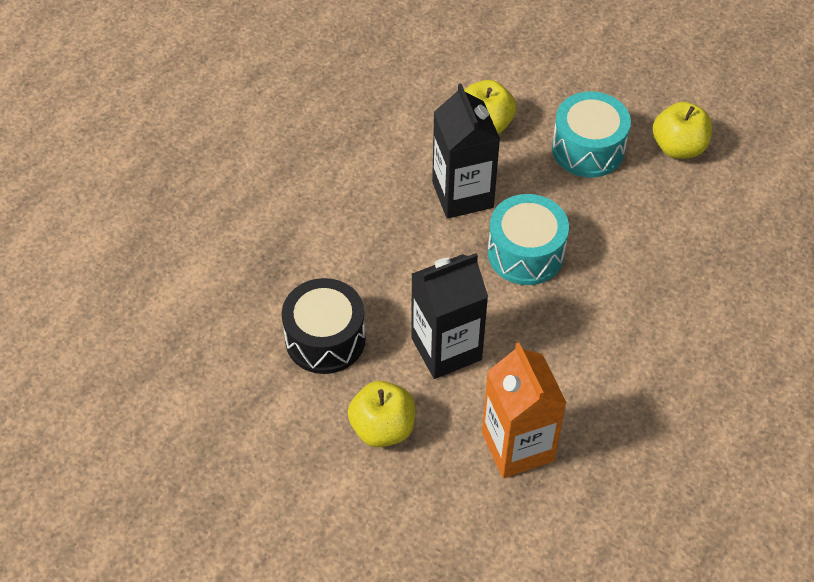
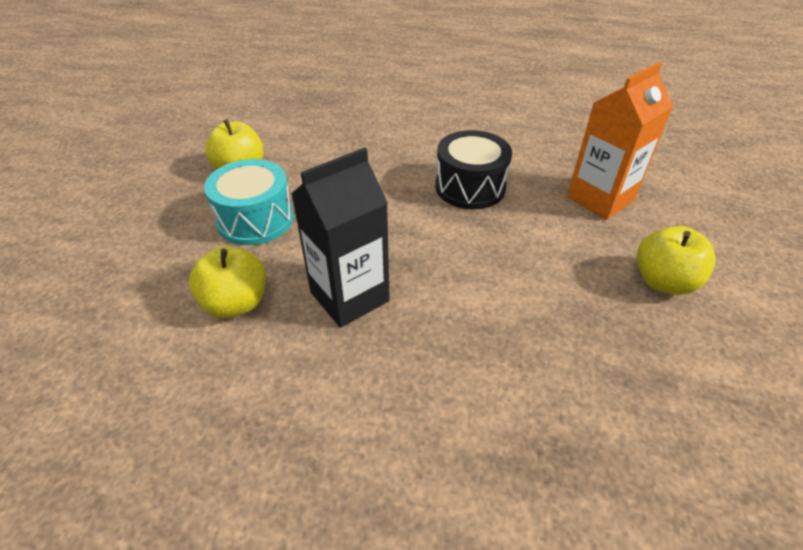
camera: 110 degrees left, 10 degrees down
(325, 339) = (611, 360): black drum -> black drum (470, 187)
(446, 349) = (546, 260): black carton -> none
(525, 253) = (405, 234): turquoise drum -> none

